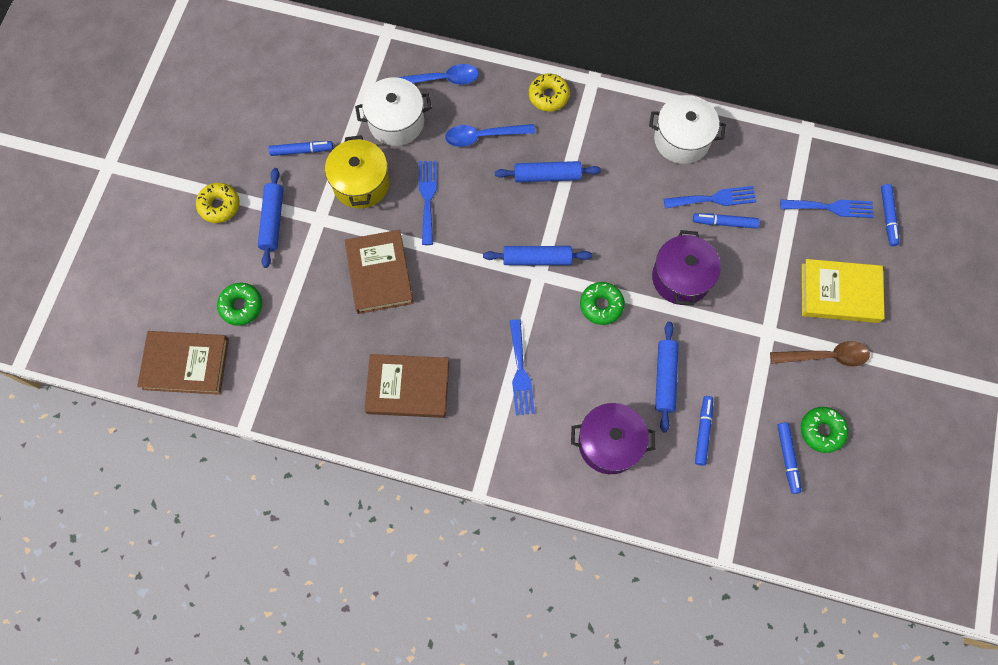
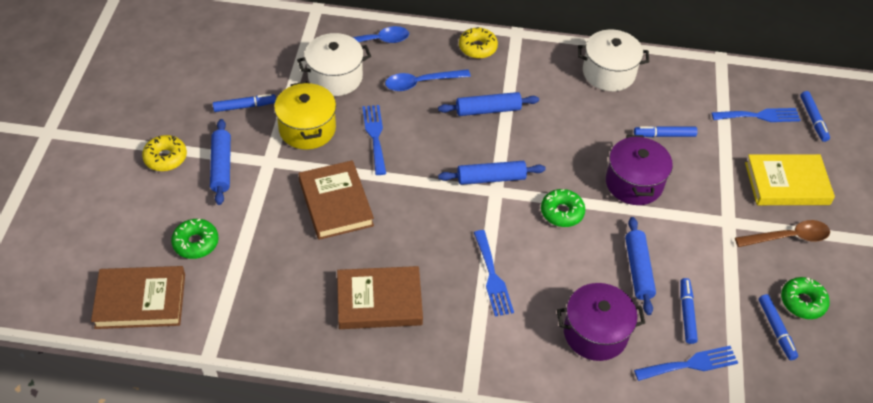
camera: 10 degrees left, 20 degrees down
(714, 199) = (650, 117): blue fork -> blue fork (690, 364)

